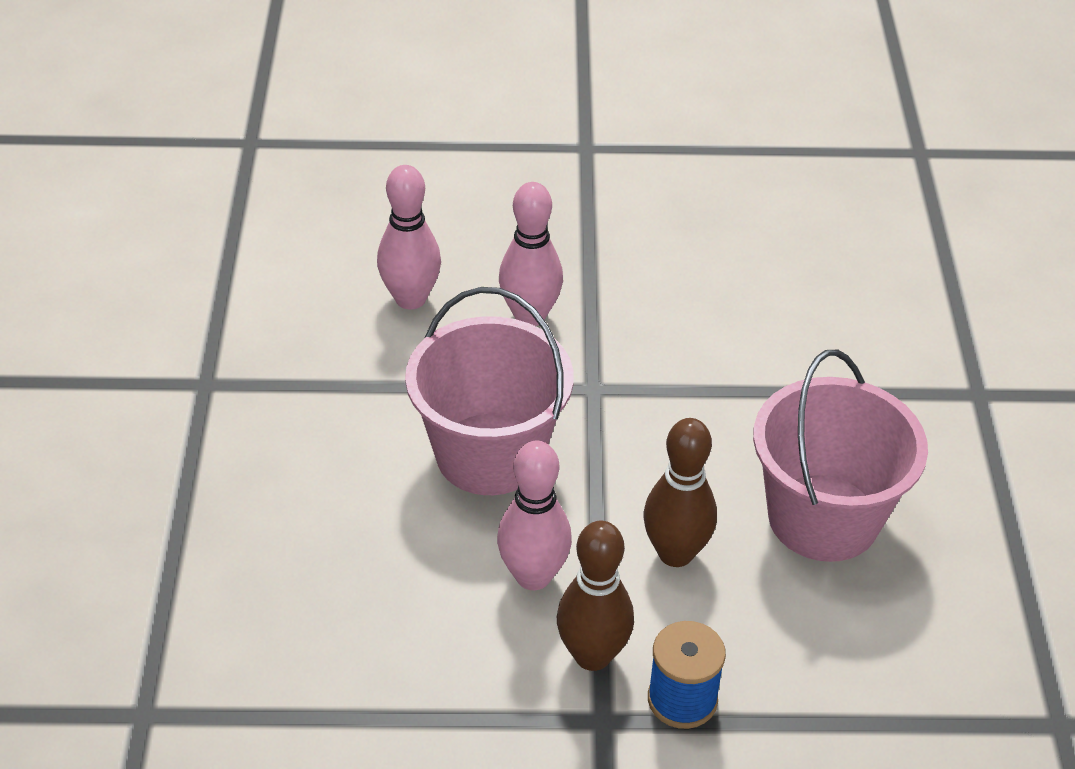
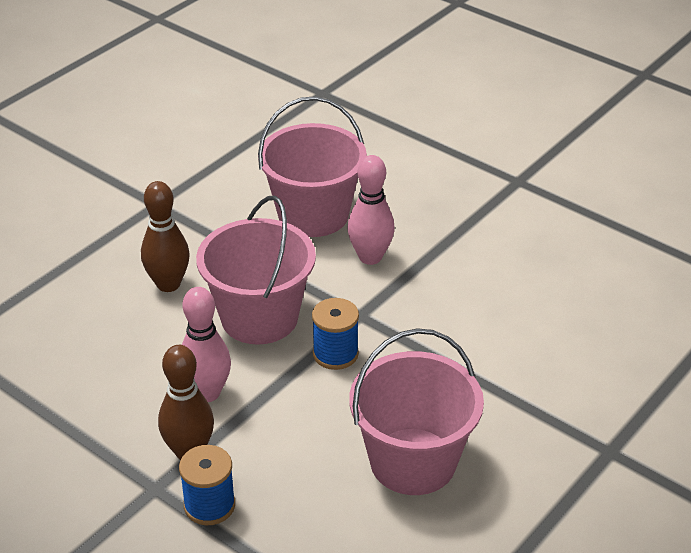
camera: 40 degrees right, 5 degrees down
(410, 299) = (313, 215): pink bowling pin -> pink bucket
(618, 448) = (335, 354): none -> blue spool
(675, 553) = (300, 428): brown bowling pin -> brown bowling pin (168, 284)

